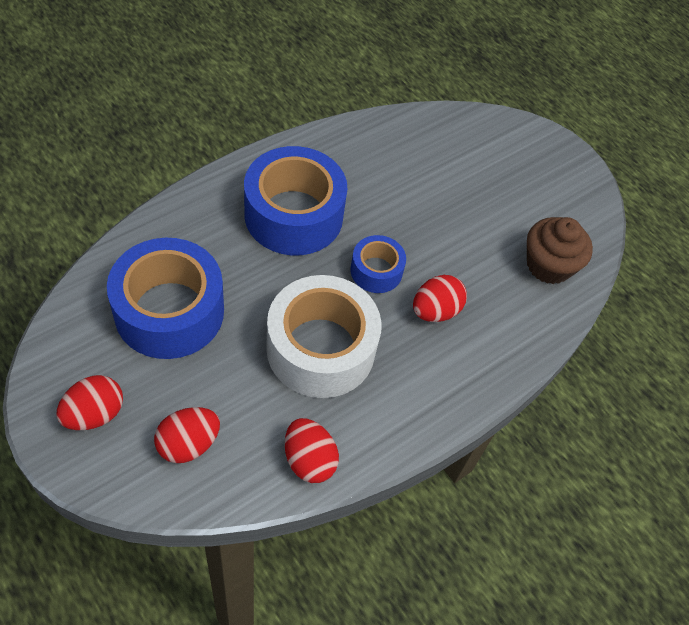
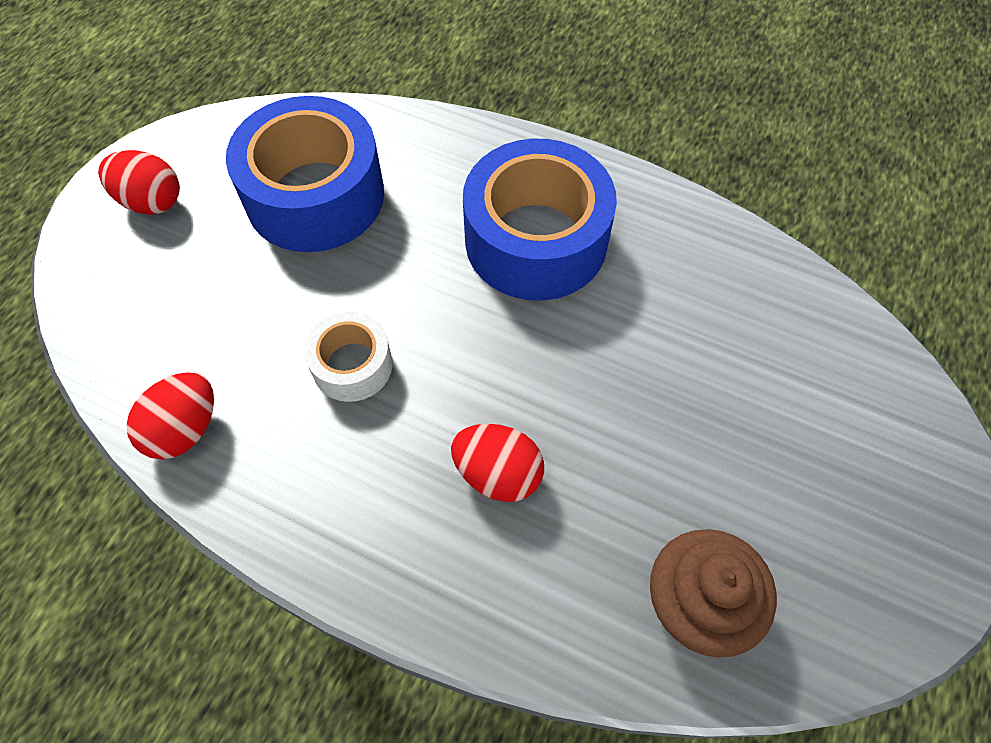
camera: 70 degrees right, 5 degrees up
(188, 444) = (152, 299): red egg -> none
(321, 348) = (352, 365): white tape -> white tape, size x0.52
(376, 271) = (514, 370): blue tape -> none

